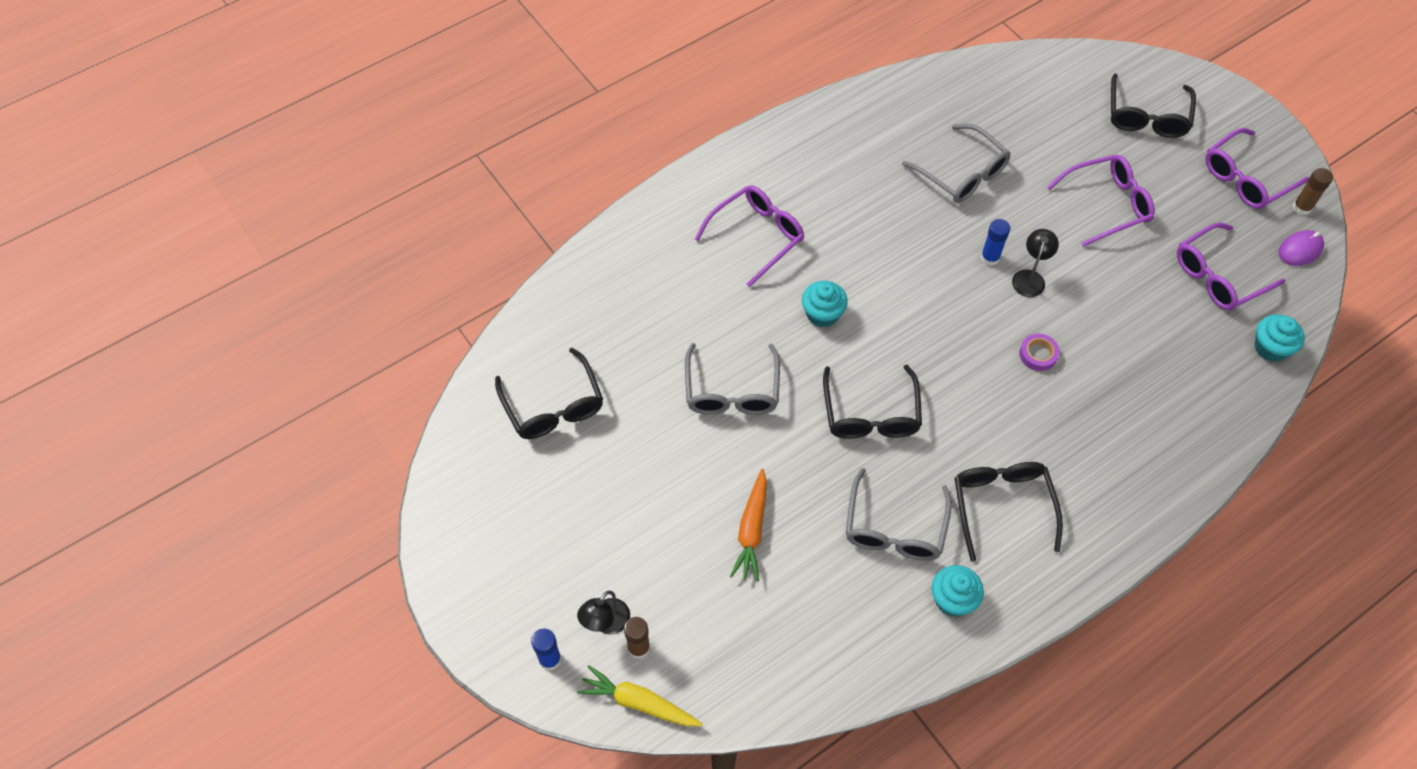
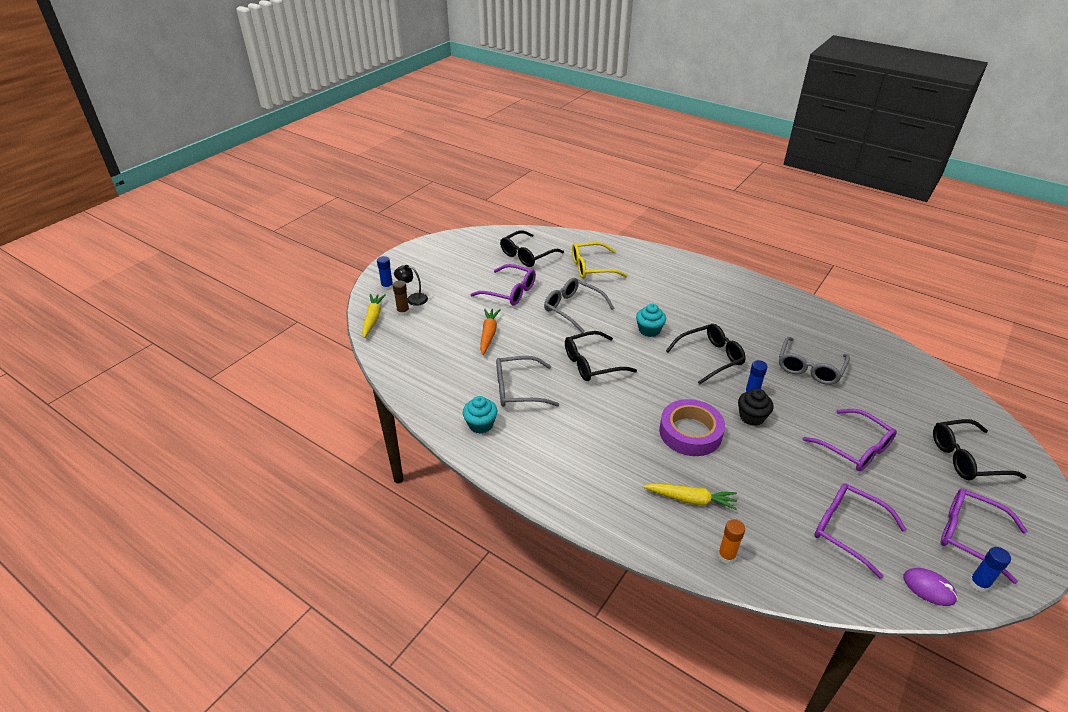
camera: 70 degrees right, 20 degrees down
(634, 326) = (591, 267): none -> yellow glasses
(732, 392) = (572, 308): grey glasses -> grey glasses turned 60 degrees clockwise
(752, 530) = (488, 334): orange carrot -> orange carrot turned 105 degrees clockwise
(757, 236) = (684, 295): purple glasses -> purple glasses (510, 292)
(1001, 505) = (560, 435): black glasses -> black glasses (711, 357)
(1030, 277) = (752, 417): black lamp -> black cupcake
(1038, 354) = (690, 432): purple tape -> purple tape, size x2.19
(1145, 402) = (691, 500): none -> yellow carrot
(1230, 404) = (726, 556): none -> orange glue stick
(1270, 348) = (803, 578): turquoise cupcake -> none
(1302, 207) = (979, 583): brown glue stick -> blue glue stick

